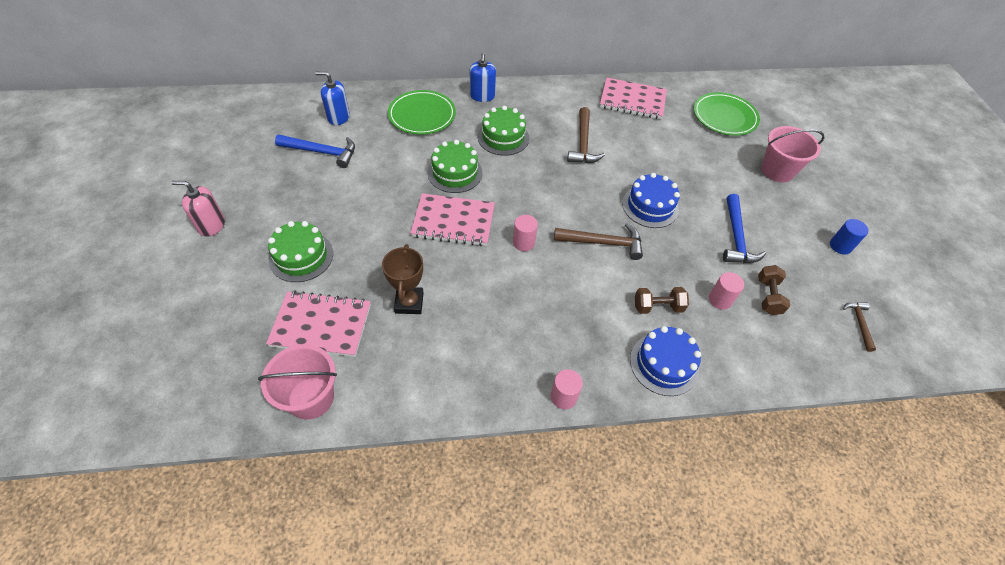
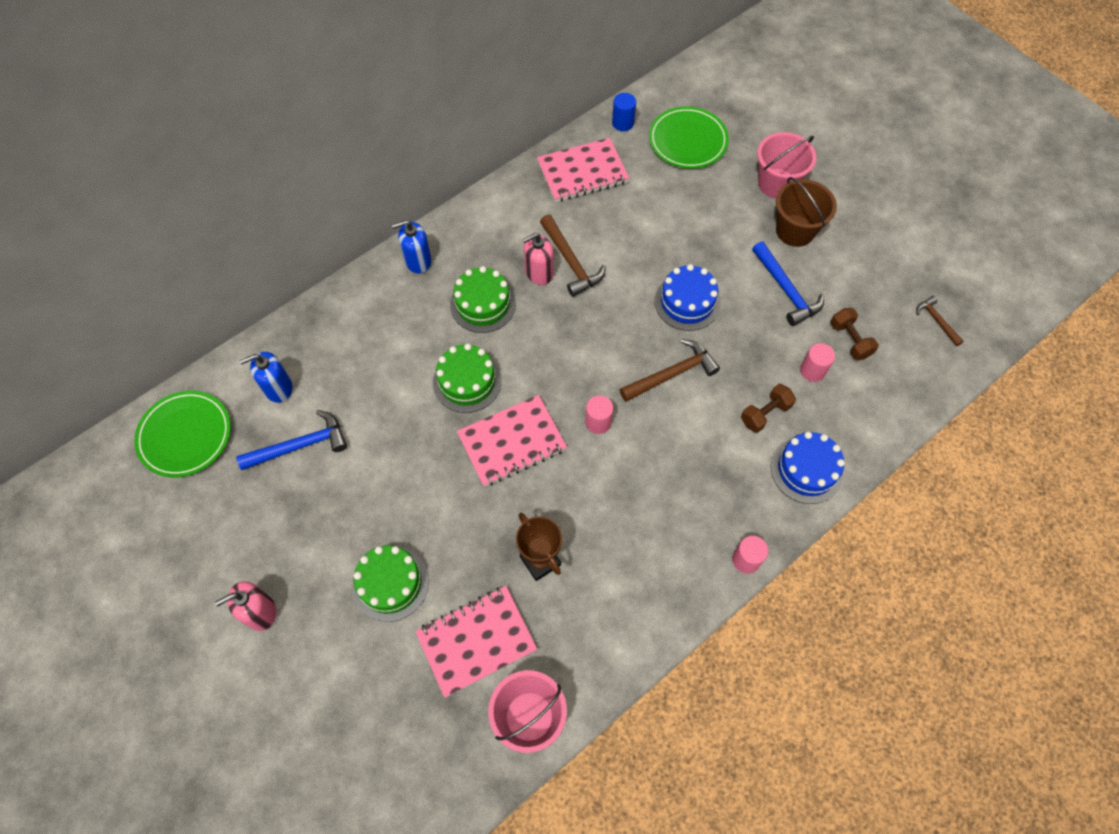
camera: 30 degrees left, 10 degrees up
(422, 115) = (372, 328): green plate -> green plate (185, 435)
(482, 96) = (418, 261): blue soap dispenser -> blue soap dispenser turned 105 degrees clockwise
(556, 139) = (539, 272): none -> pink soap dispenser
(771, 205) = (795, 230): none -> brown bucket
(840, 246) = (879, 243): blue cylinder -> blue cylinder (623, 123)

